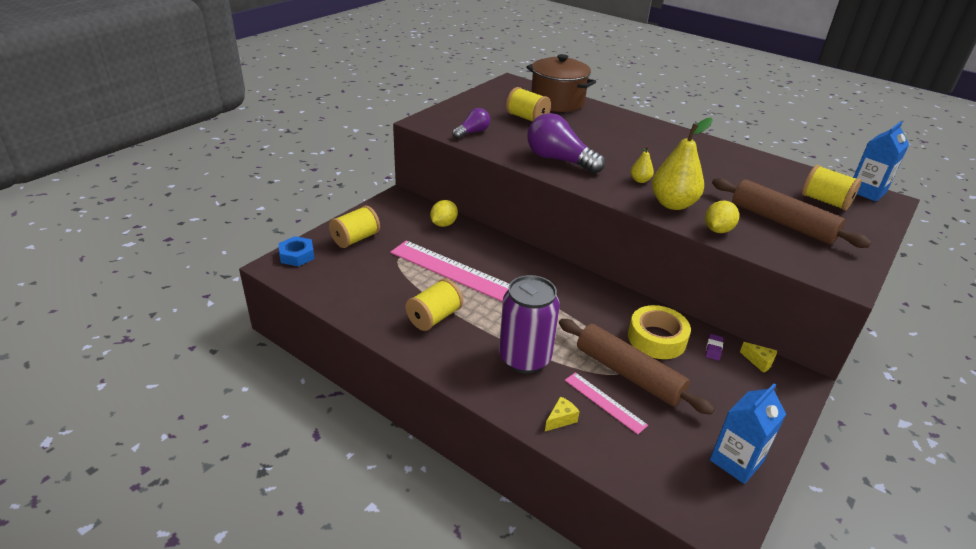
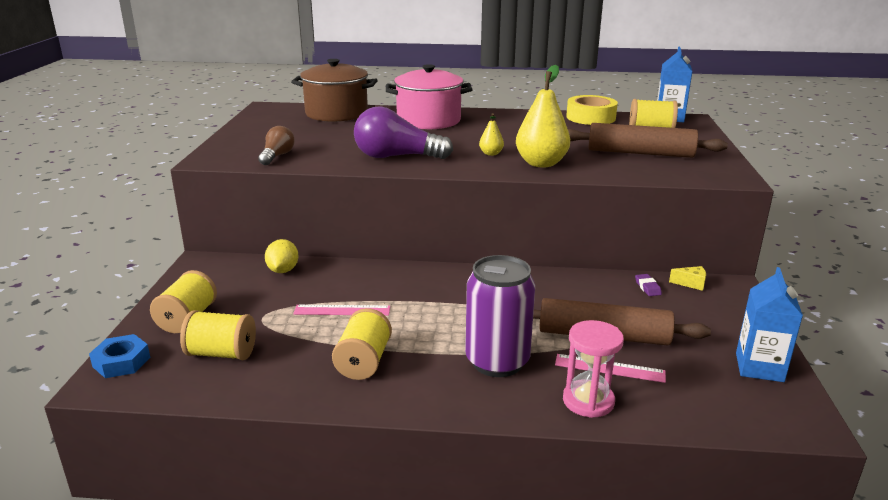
camera: 30 degrees left, 10 degrees down
(455, 272) = (342, 310): pink ruler -> pink ruler, size x0.52
(472, 132) = (277, 156): purple light bulb -> brown light bulb
(527, 118) = (322, 132): yellow spool -> yellow spool (221, 353)
(561, 419) = (588, 401): yellow cheese -> pink hourglass
(625, 130) = (428, 120): none -> pink pot
(656, 339) = (595, 297): yellow tape -> yellow tape (590, 117)
(717, 230) = (601, 172): yellow lemon -> none

